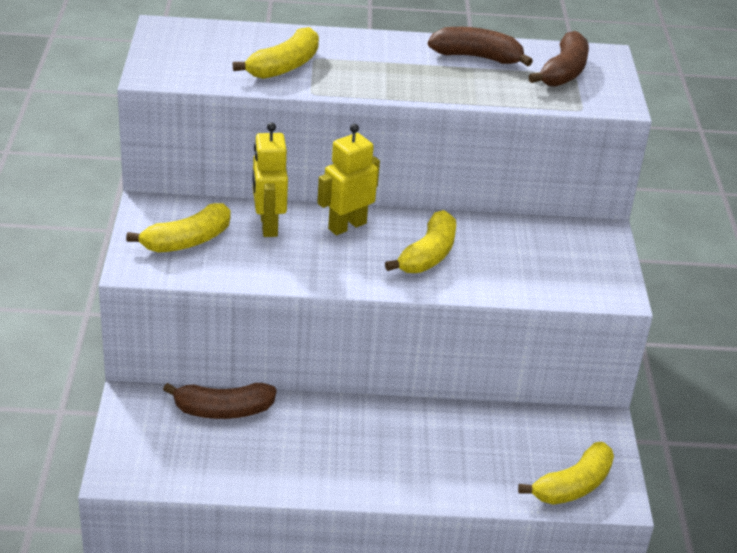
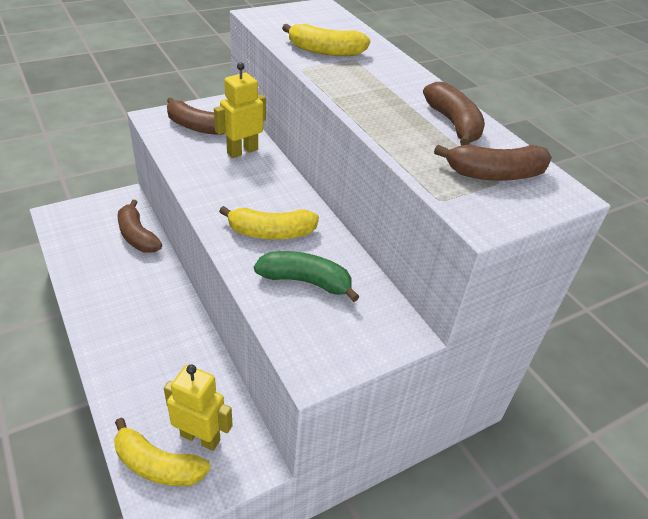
camera: 60 degrees right, 5 degrees up
(187, 241) = (197, 127): yellow banana -> brown banana
(347, 226) = (273, 183): yellow robot -> yellow robot (200, 437)
(511, 259) = (305, 281): none -> green banana

